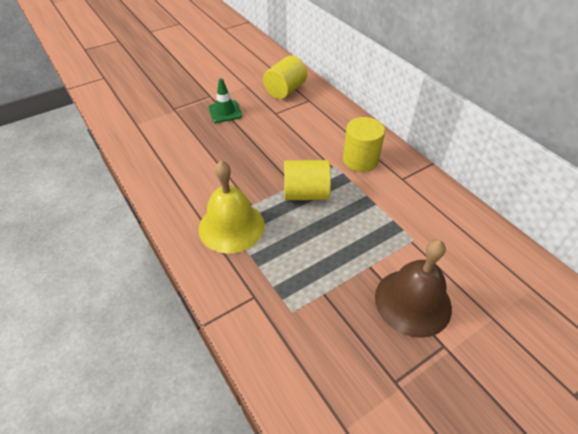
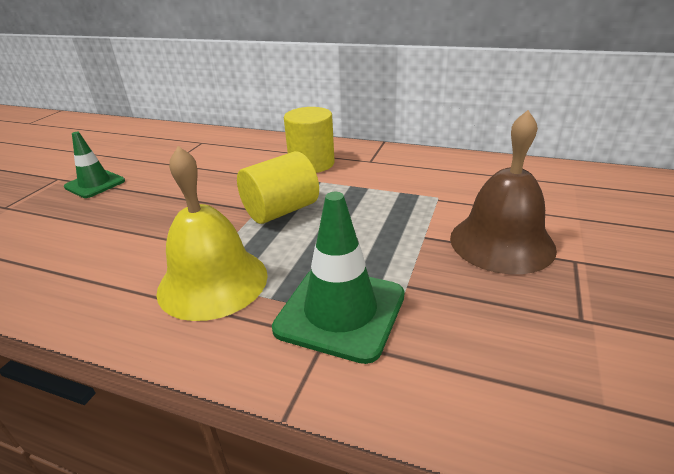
camera: 35 degrees left, 15 degrees down
(274, 287) = (340, 312): none -> green traffic cone
(285, 90) = (163, 144): yellow cylinder -> none

